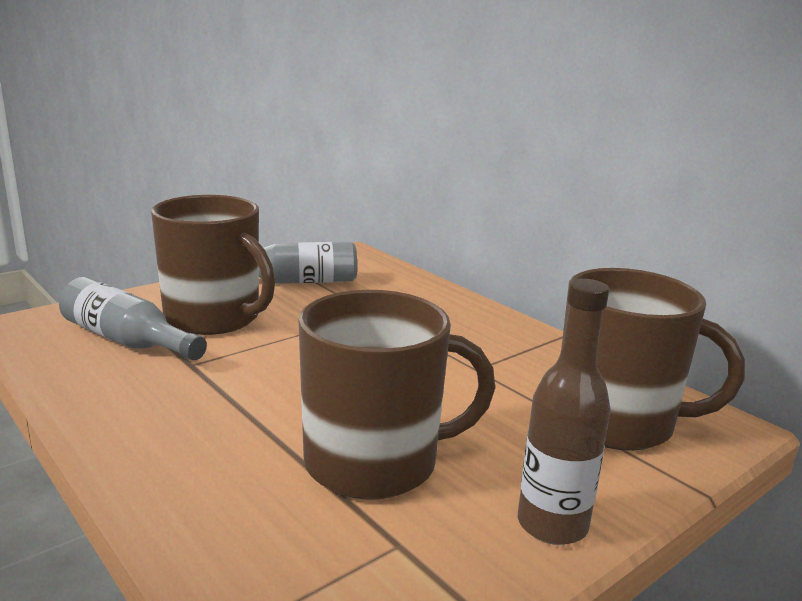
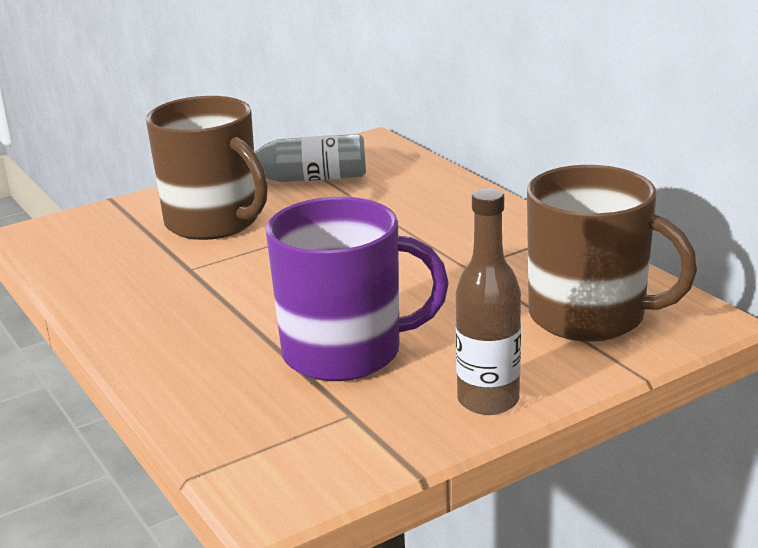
camera: 10 degrees right, 5 degrees up
(127, 341) = (130, 247): grey bottle -> none
(374, 462) = (345, 352): brown mug -> purple mug

